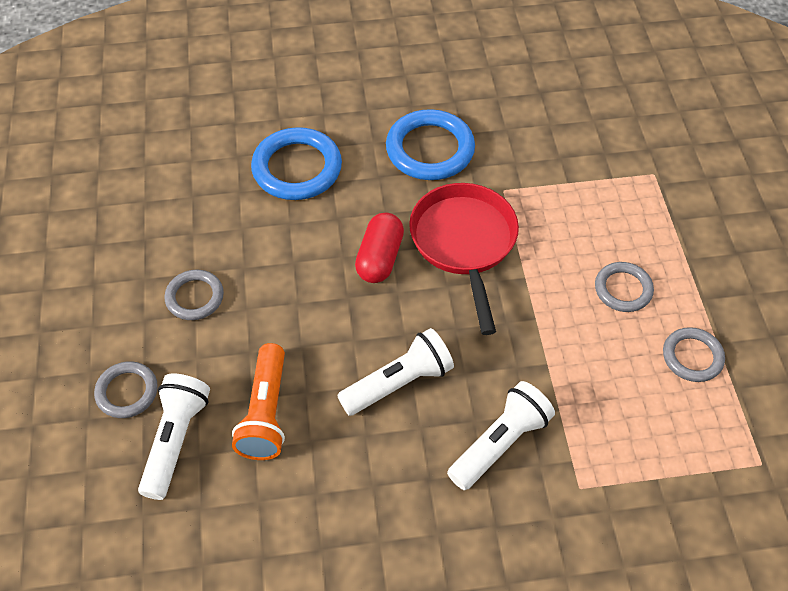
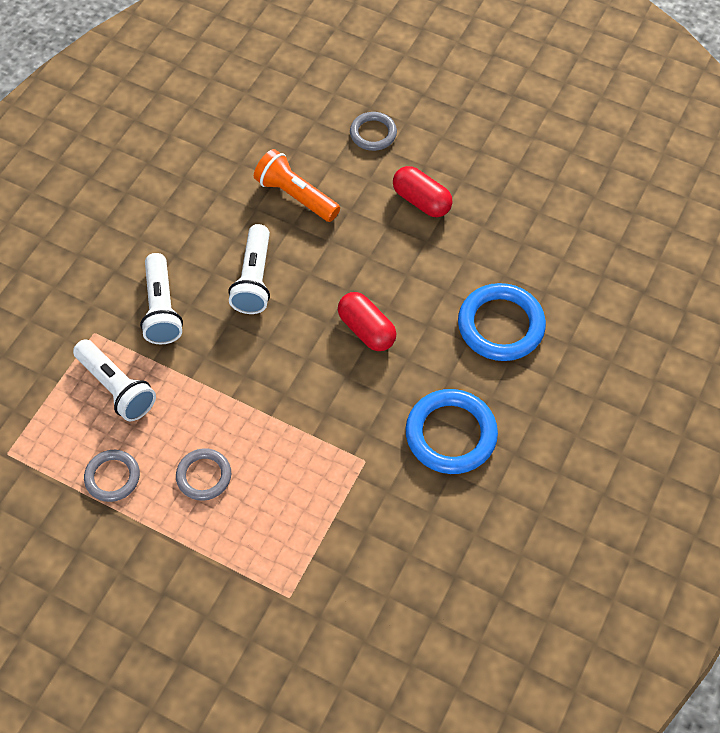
camera: 125 degrees right, 5 degrees up
(176, 440) = (316, 142): white flashlight -> white flashlight (117, 388)
(195, 297) = (421, 201): grey ring -> red capsule
(464, 243) = (335, 395): red pan -> none

